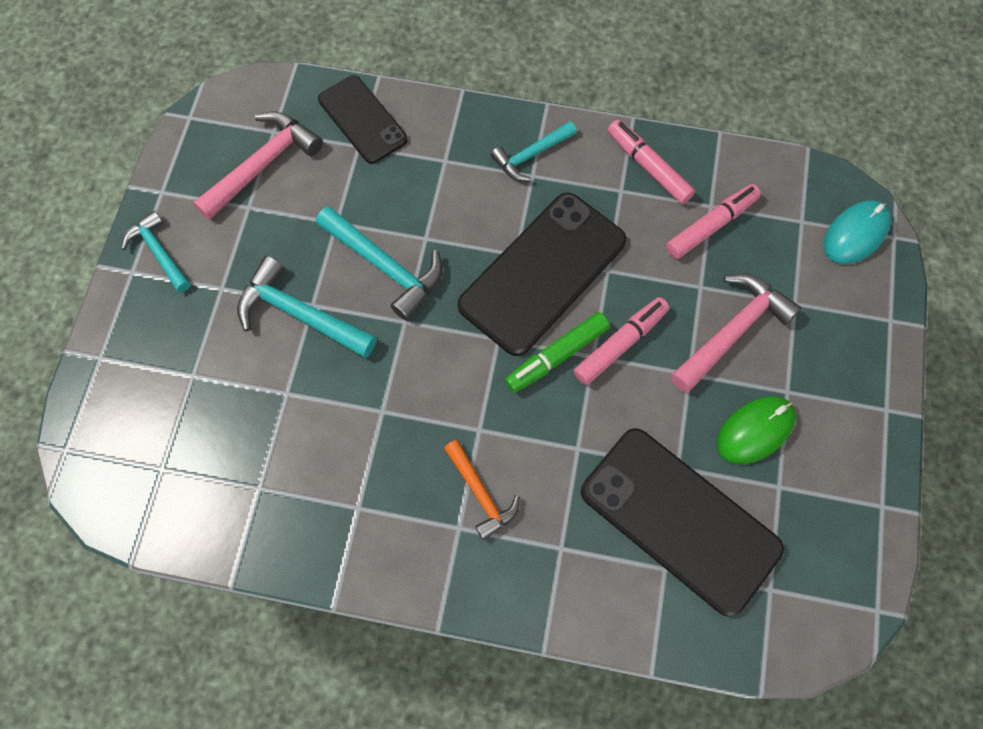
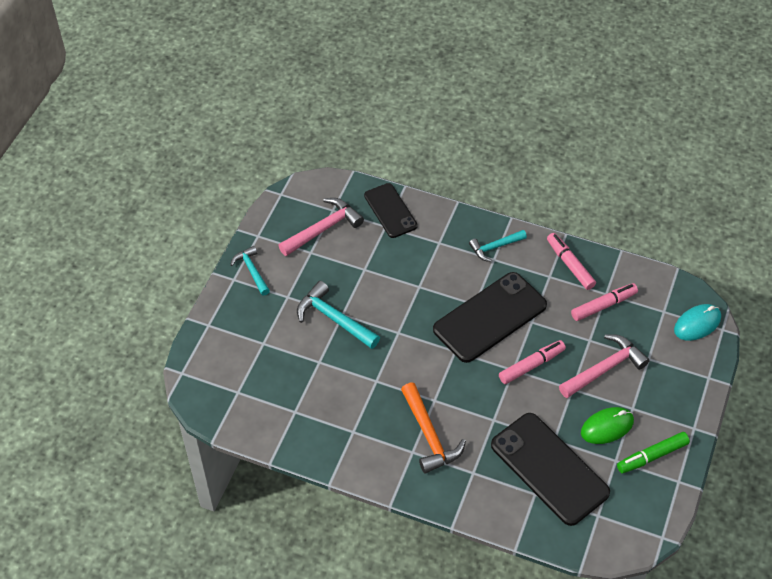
camera: 10 degrees right, 15 degrees down
(385, 267) = (391, 299): turquoise hammer -> none
(480, 494) = (429, 435): orange hammer -> orange hammer, size x1.55
(557, 356) = (490, 366): green marker -> green marker (652, 456)

